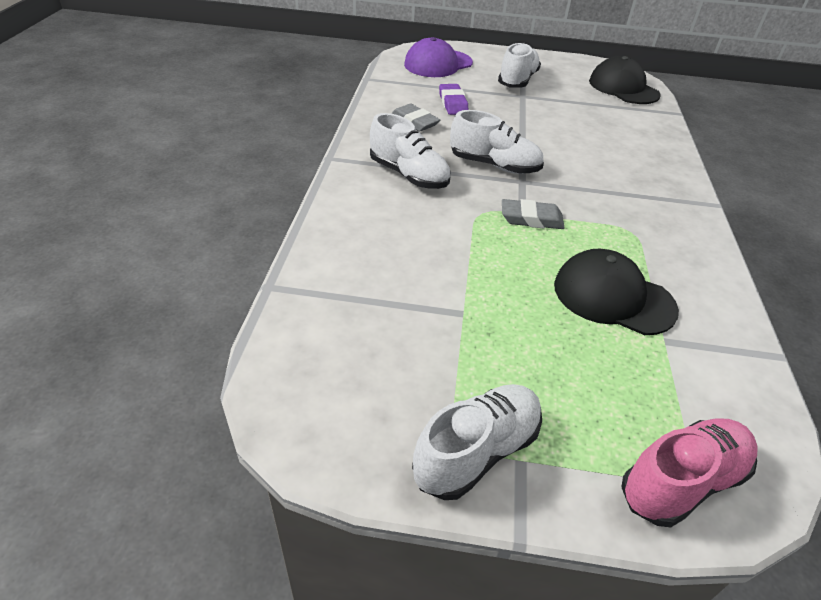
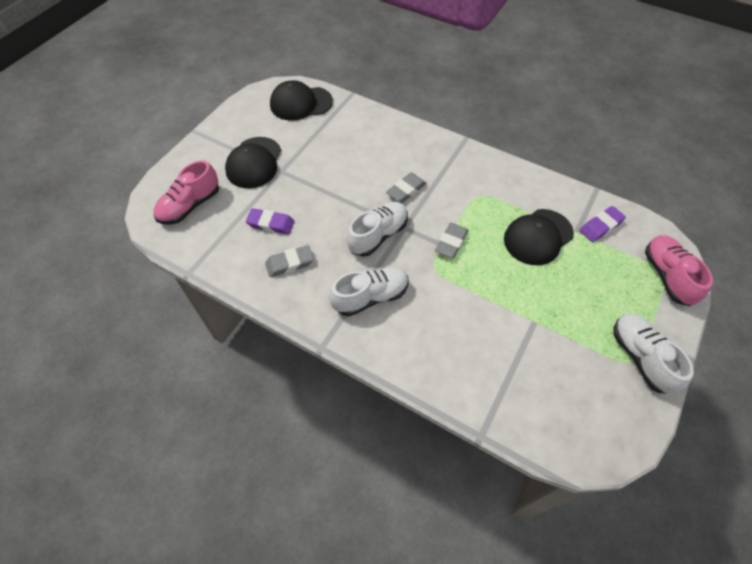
camera: 65 degrees left, 15 degrees up
(438, 64) = (190, 206): purple cap -> pink shoe
(517, 81) = (254, 163): white shoe -> black cap
(577, 172) = (406, 190): none -> grey eraser
(704, 369) = (601, 226): none -> purple eraser

